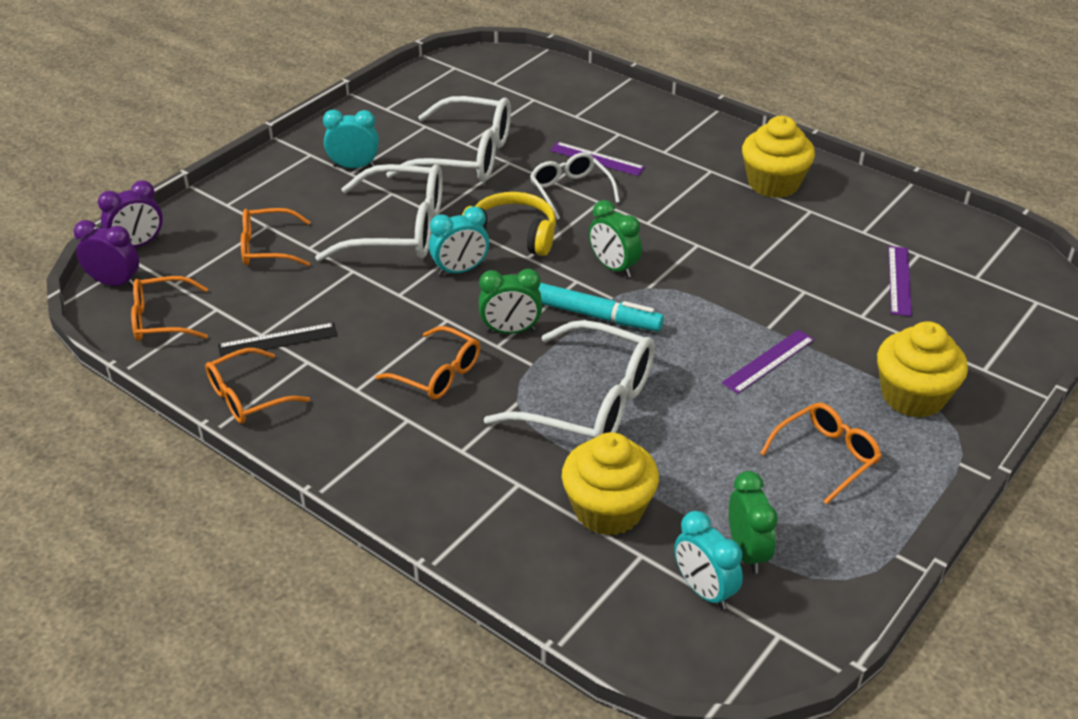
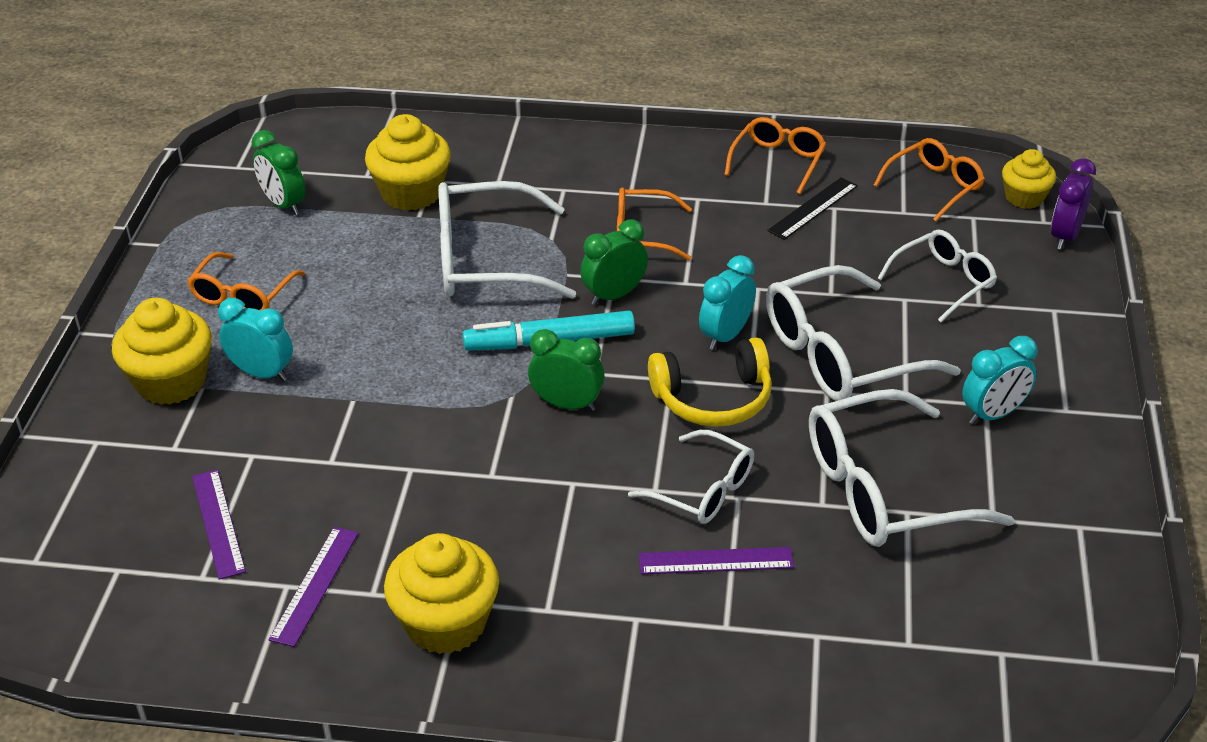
camera: 150 degrees right, 0 degrees up
(115, 283) = (1024, 197): purple clock -> yellow cupcake
(267, 248) = (943, 282): orange glasses -> white glasses
(704, 590) = (306, 172): turquoise clock -> turquoise clock (262, 373)
(768, 361) = (335, 362): purple ruler -> purple ruler (315, 585)

